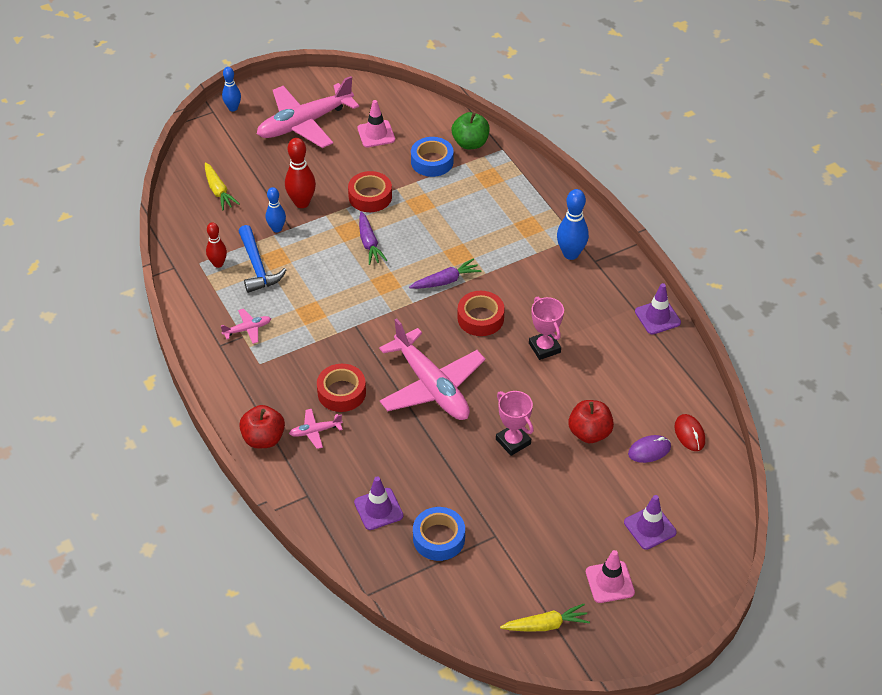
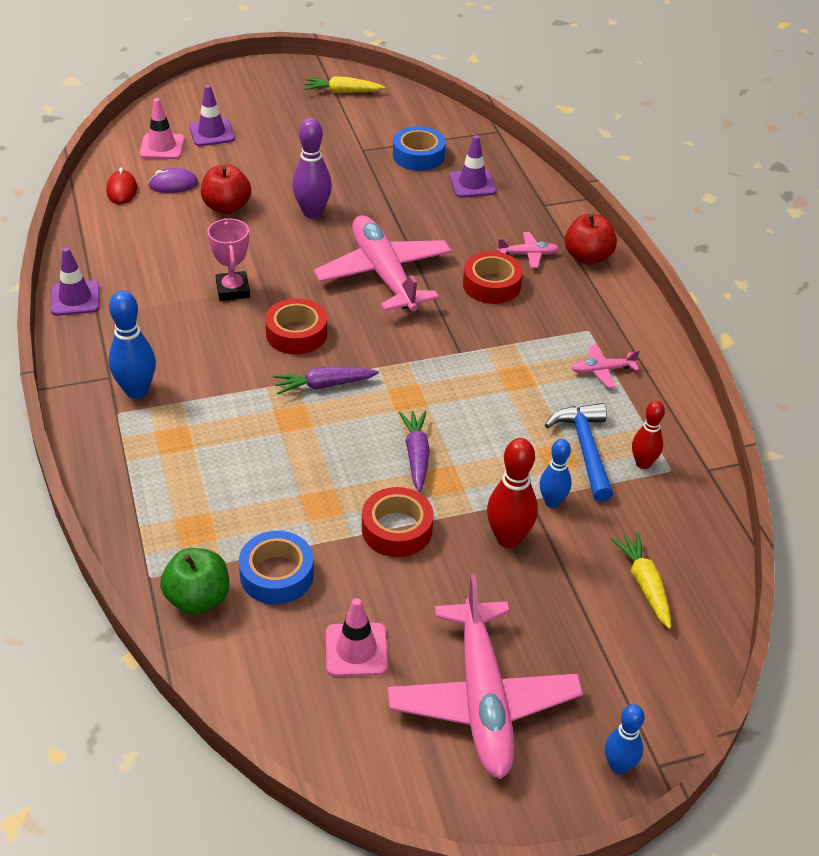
camera: 170 degrees left, 5 degrees down
(304, 123) = (483, 700): pink plane -> pink plane turned 105 degrees clockwise
(513, 441) = (312, 213): pink trophy -> purple bowling pin
(609, 582) = (271, 107): pink traffic cone -> pink traffic cone (162, 147)

